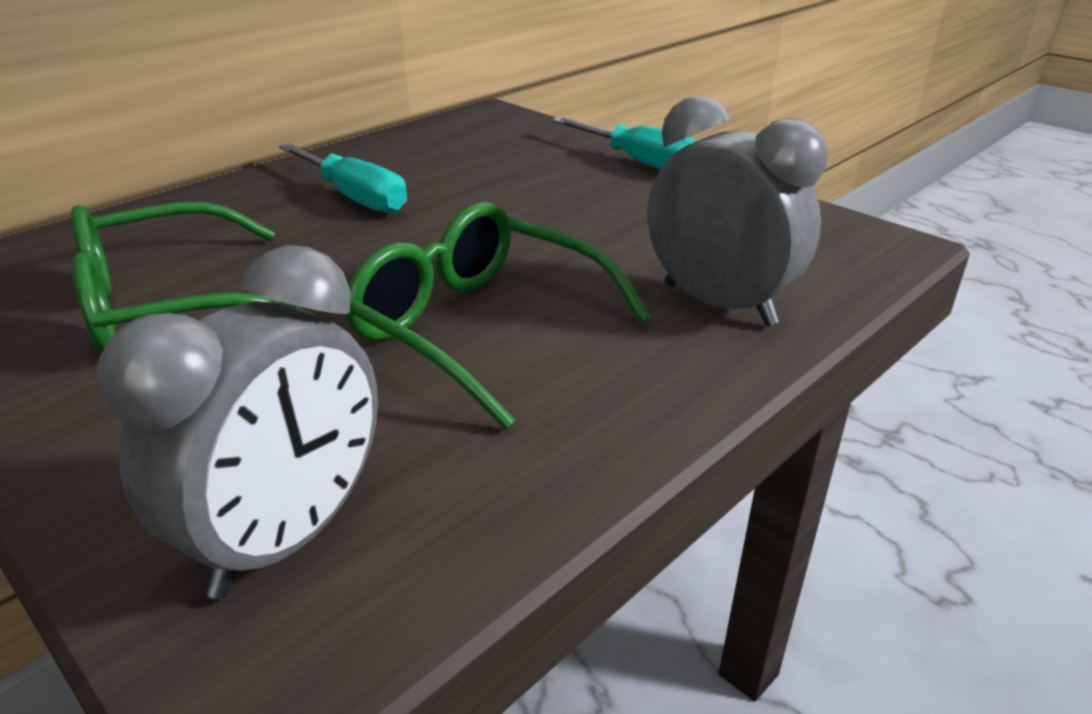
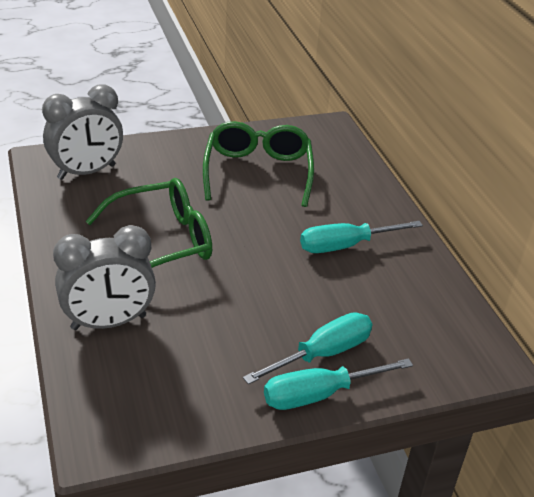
camera: 115 degrees right, 5 degrees up
(288, 537) = (86, 172): grey clock -> grey clock turned 90 degrees counterclockwise
(579, 172) = (323, 353): none -> turquoise screwdriver

